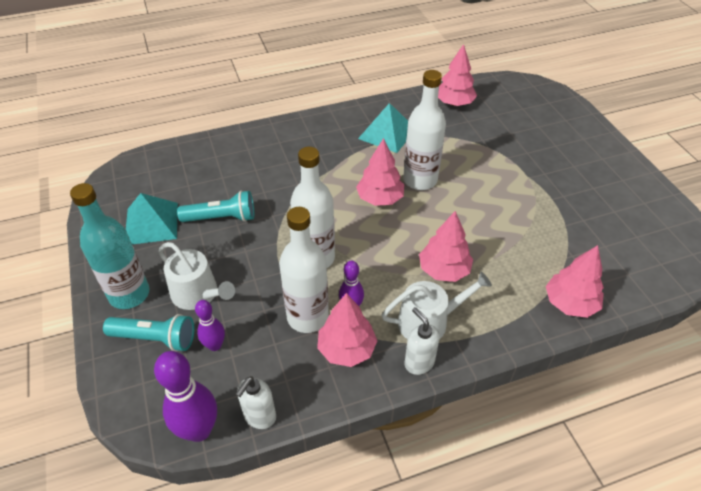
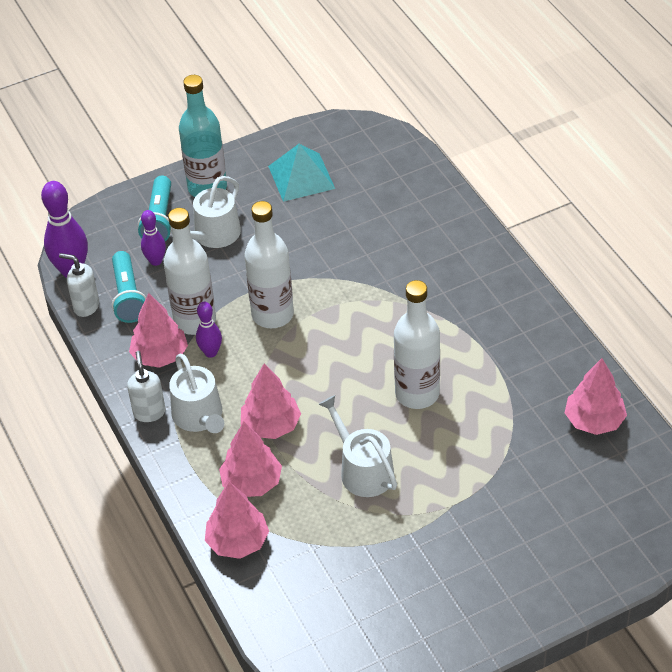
camera: 85 degrees right, 0 degrees up
(221, 218) = (318, 228): turquoise flashlight -> turquoise flashlight (128, 296)
(380, 198) = (375, 358): pink tree -> pink tree (251, 482)
(387, 133) = (503, 352): turquoise pyramid -> none
(419, 362) = (149, 412): white soap dispenser -> white soap dispenser turned 60 degrees counterclockwise
(493, 218) = (362, 470): none -> white watering can

